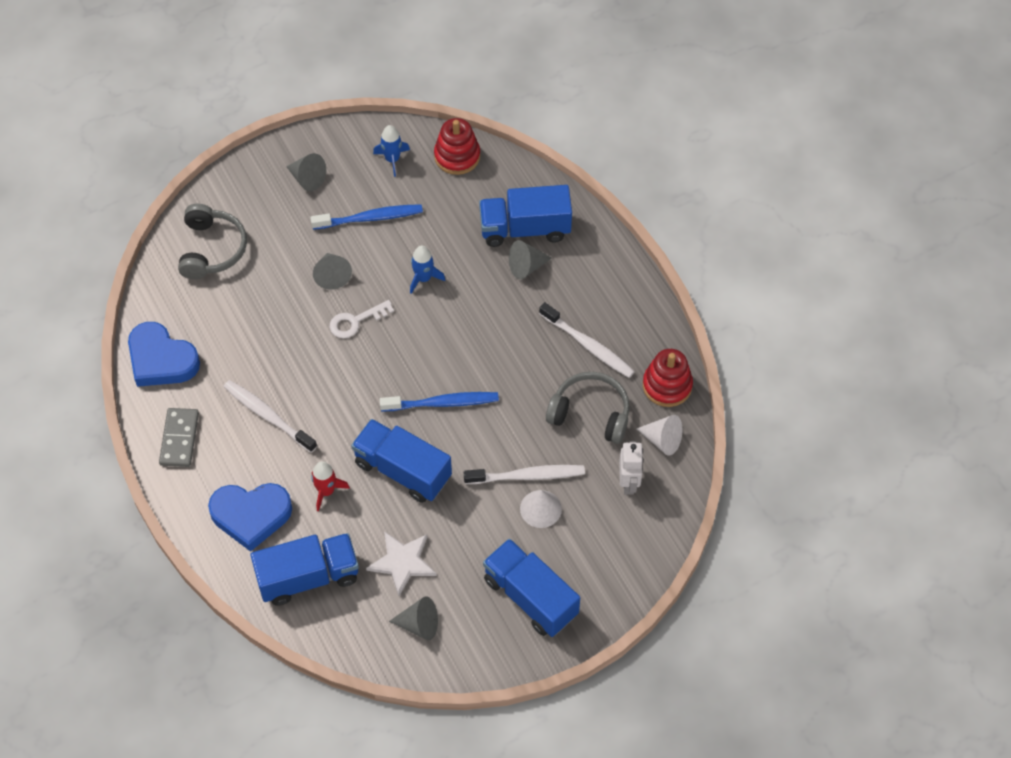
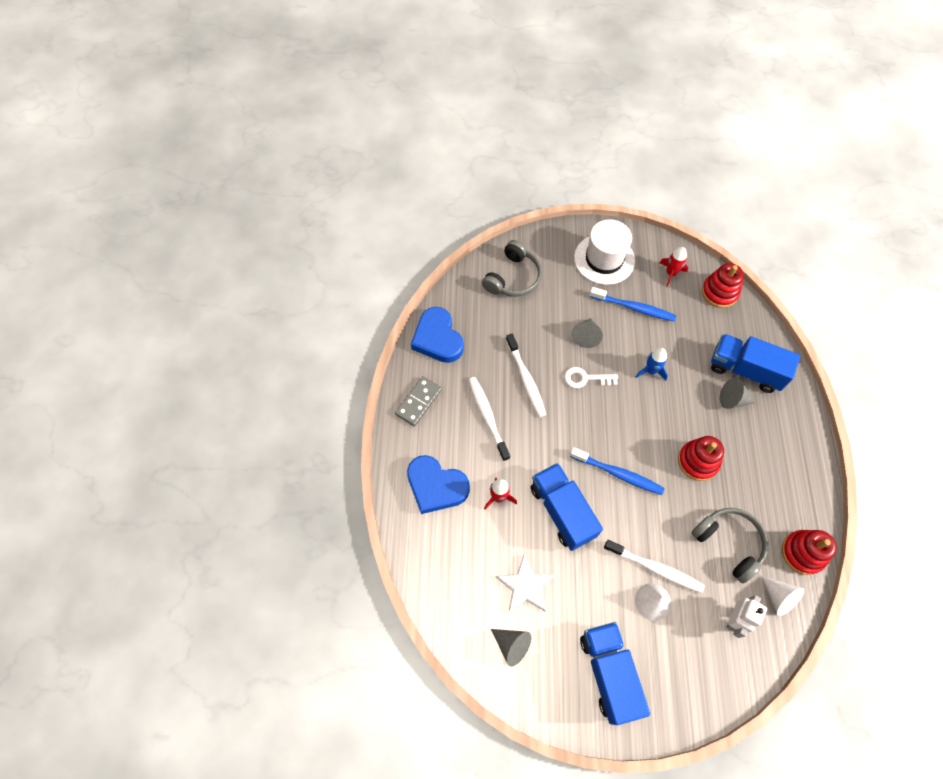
camera: 30 degrees right, 5 degrees up
(307, 178) = (604, 259): grey cone -> white hat
(308, 577) = (450, 558): blue truck -> none
(392, 159) = (671, 273): blue rocket -> red rocket
(520, 348) = (698, 461): none -> red stacking toy
(588, 345) = (753, 486): white toothbrush -> white toothbrush (526, 379)

